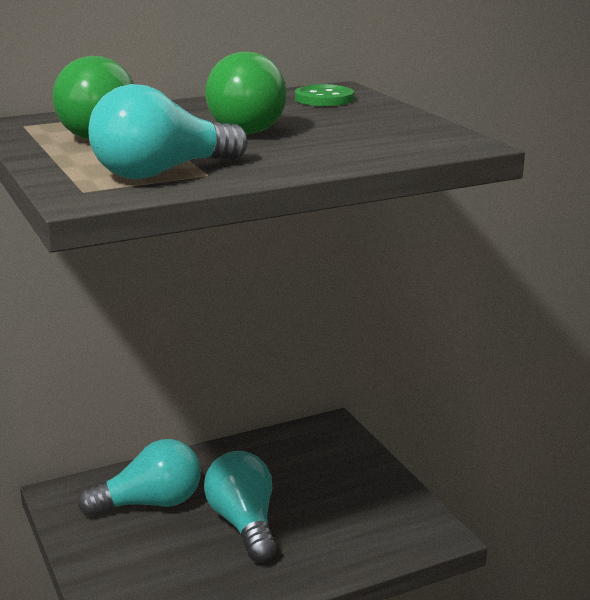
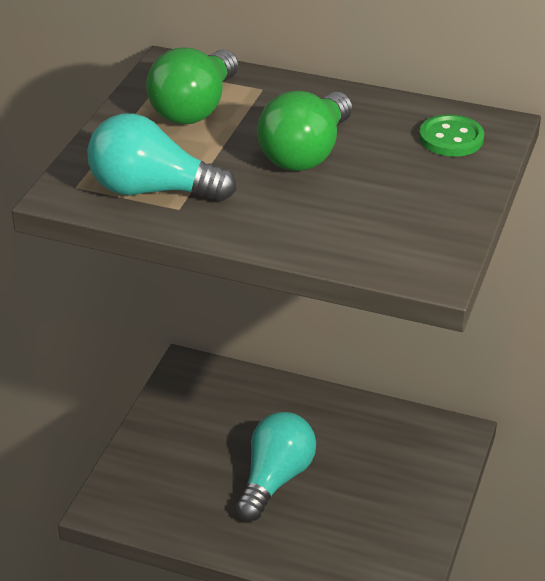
camera: 45 degrees right, 15 degrees up
(150, 503) = (235, 416): turquoise light bulb -> none

